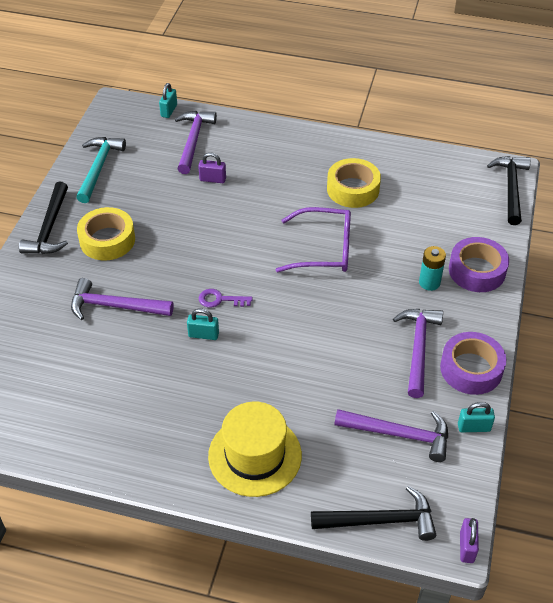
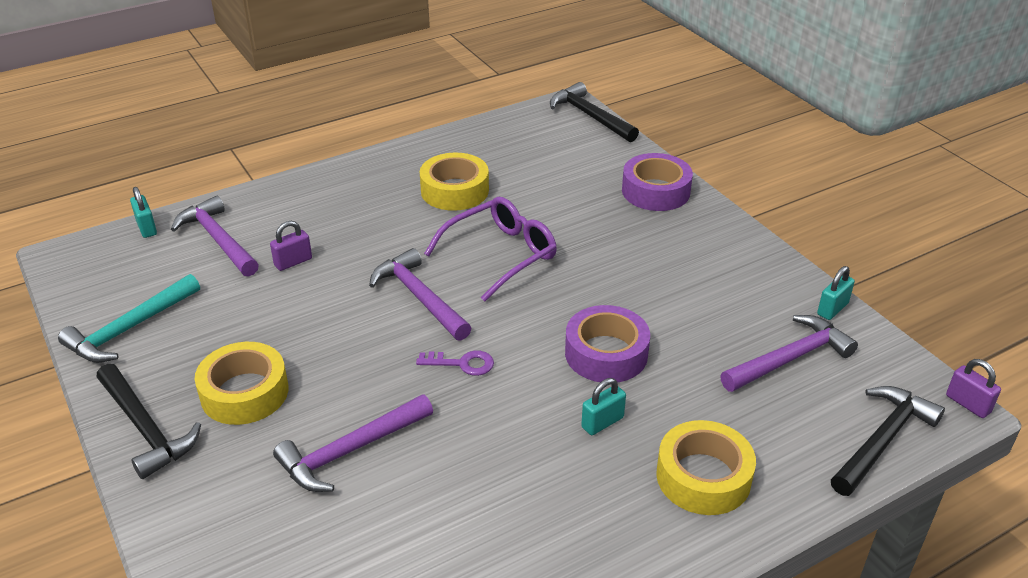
camera: 45 degrees left, 10 degrees down
(99, 168) = (129, 329): turquoise hammer -> turquoise hammer turned 105 degrees counterclockwise
(203, 335) = (491, 407): turquoise padlock -> turquoise padlock (602, 422)
(220, 300) = (462, 363): purple key -> purple key turned 135 degrees counterclockwise
(255, 455) = (703, 477): yellow hat -> yellow tape
(418, 348) = (701, 280): purple hammer -> purple hammer (419, 297)
(429, 283) = (632, 223): turquoise battery -> none
(471, 369) = (763, 267): purple tape -> purple tape (606, 353)

